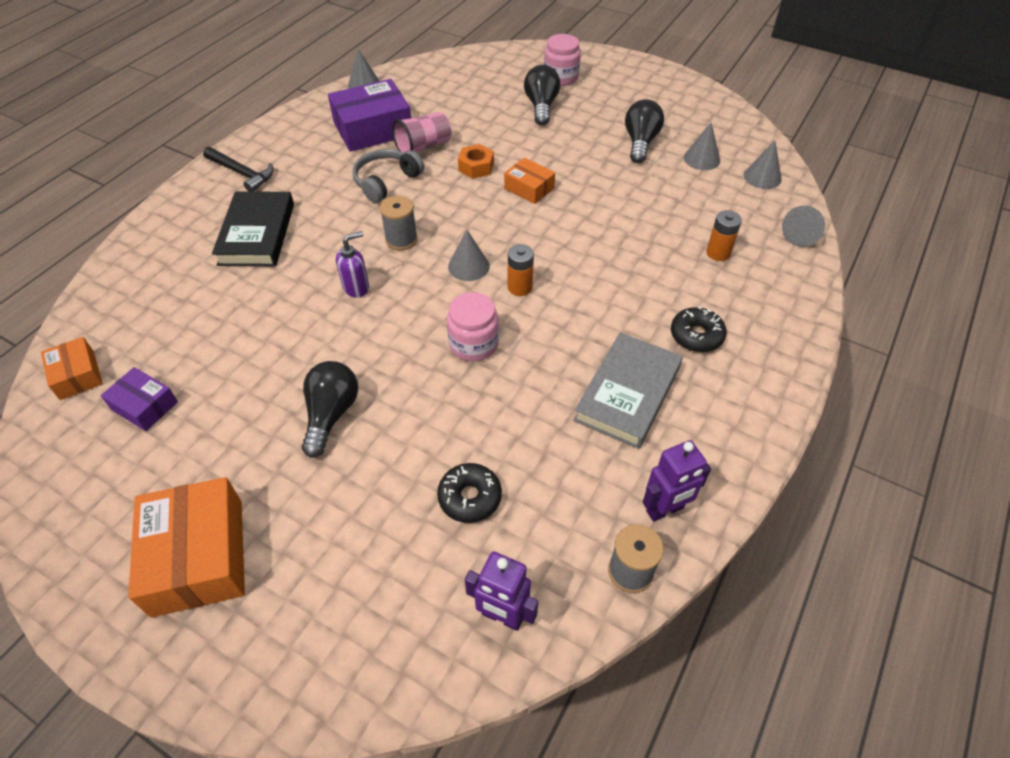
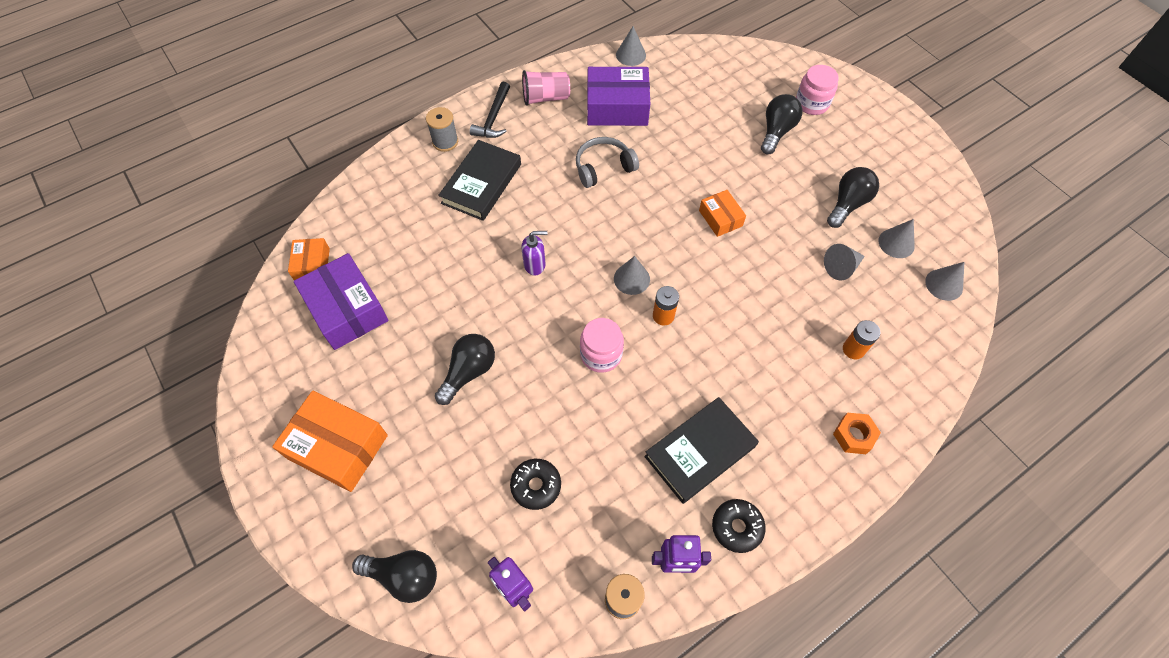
camera: 25 degrees right, 10 degrees up
(144, 406) = (346, 309): purple box -> purple box, size x1.83
(198, 556) = (338, 446): orange box -> orange box turned 75 degrees counterclockwise
(242, 173) = (493, 118): black hammer -> black hammer turned 45 degrees clockwise
(356, 666) = (404, 576): none -> black light bulb
(401, 239) = (590, 232): grey spool -> grey spool (445, 142)
(423, 147) = (650, 142): pink cup -> pink cup (546, 98)
(476, 167) = (685, 179): orange nut -> orange nut (853, 436)
(627, 394) = (700, 451): grey book -> black book
(696, 336) = (787, 423): black donut -> black donut (737, 527)
(801, 235) = (943, 361): grey cone -> grey cone (841, 267)

